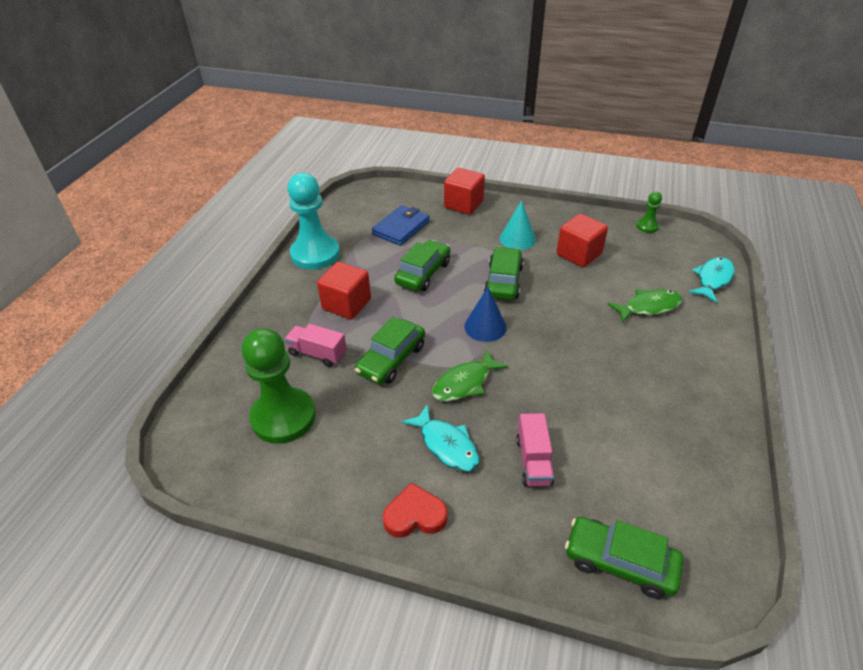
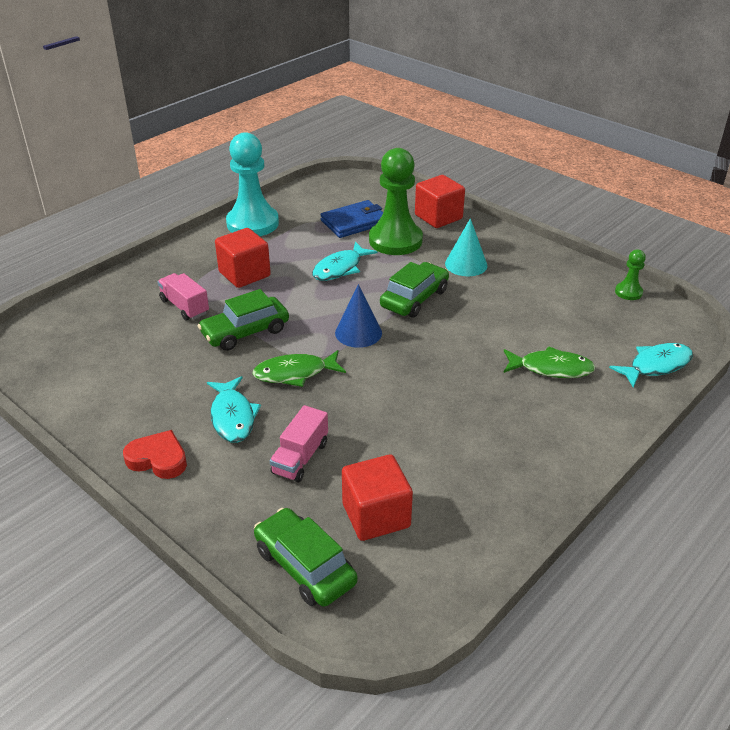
camera: 25 degrees right, 5 degrees down
(283, 417) = (115, 346): green pawn -> green pawn (395, 240)
(423, 273) = (340, 268): green car -> turquoise fish
(579, 254) = (520, 297): red cube -> red cube (376, 515)

